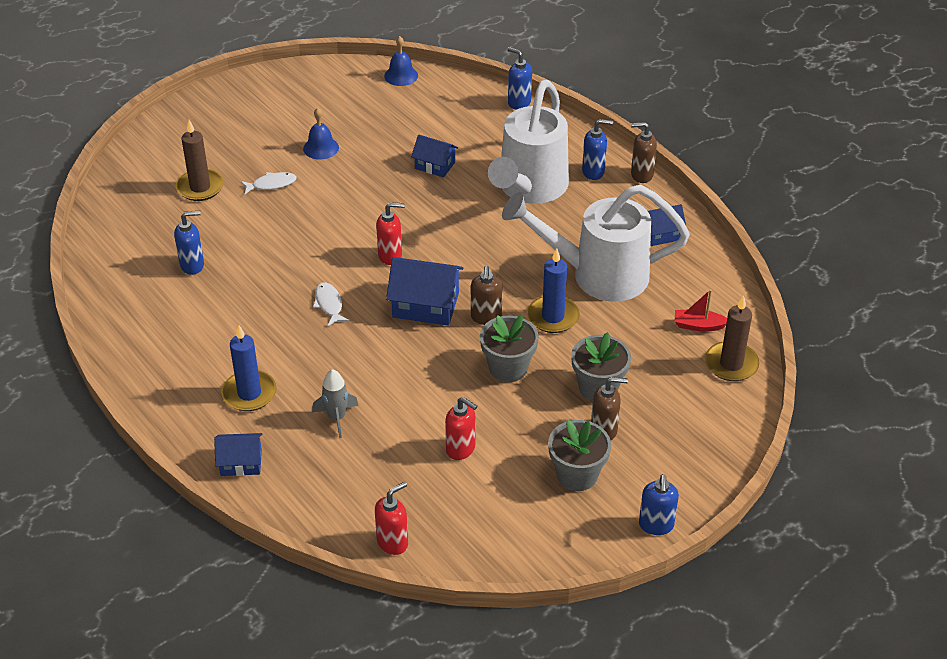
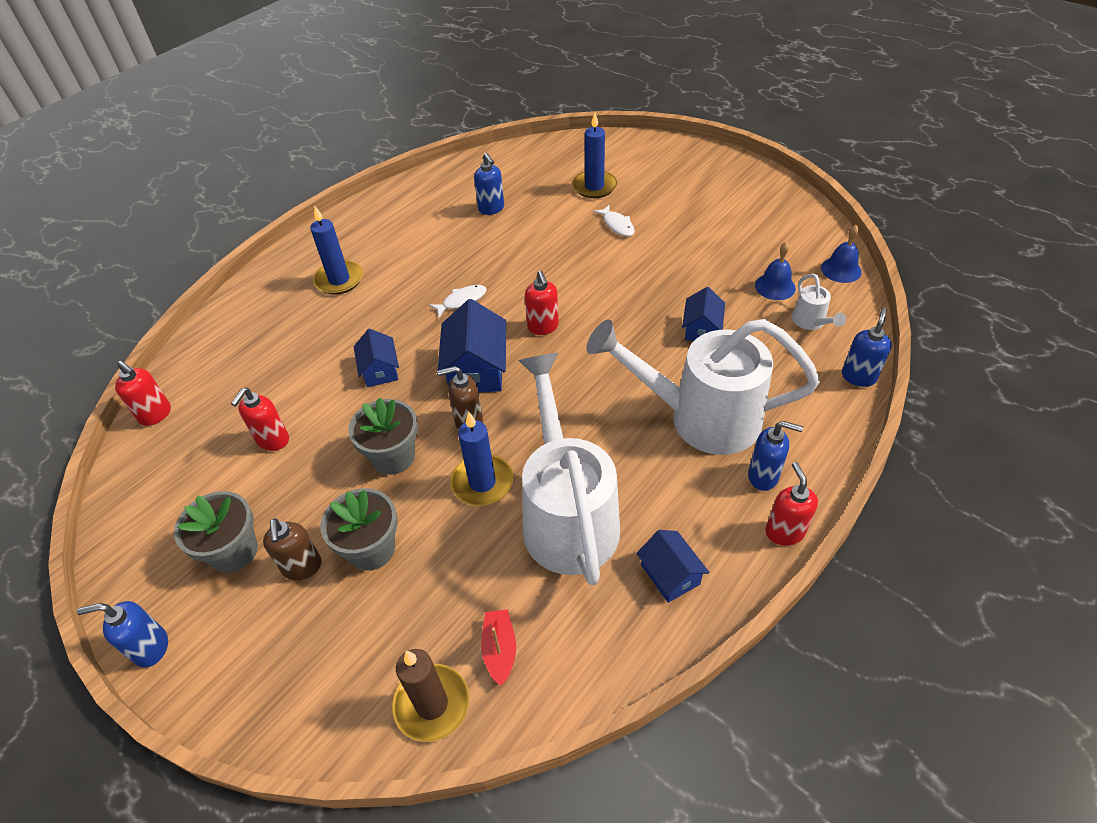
camera: 80 degrees right, 5 degrees up
(200, 187) = (594, 186): brown candle -> blue candle
(241, 463) = (257, 295): blue house -> blue house (380, 370)
(321, 148) = (686, 242): blue bell -> blue bell (775, 286)
(337, 418) = (312, 341): grey rocket -> none
(453, 108) = (811, 322): none -> white watering can
(593, 172) = (763, 476): blue soap dispenser -> blue soap dispenser turned 60 degrees counterclockwise
(641, 175) = (784, 532): brown soap dispenser -> red soap dispenser

